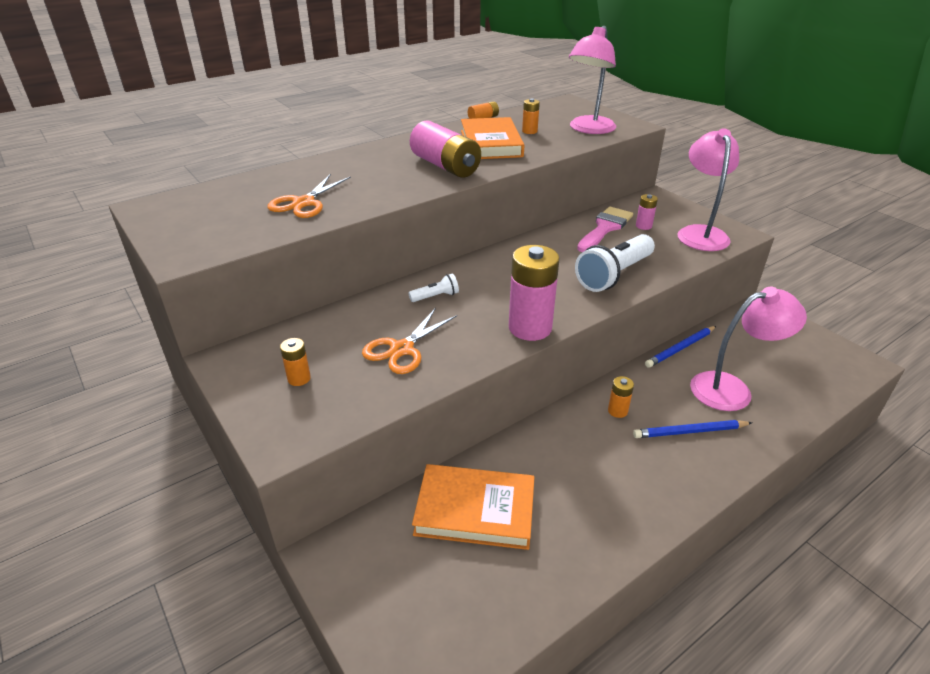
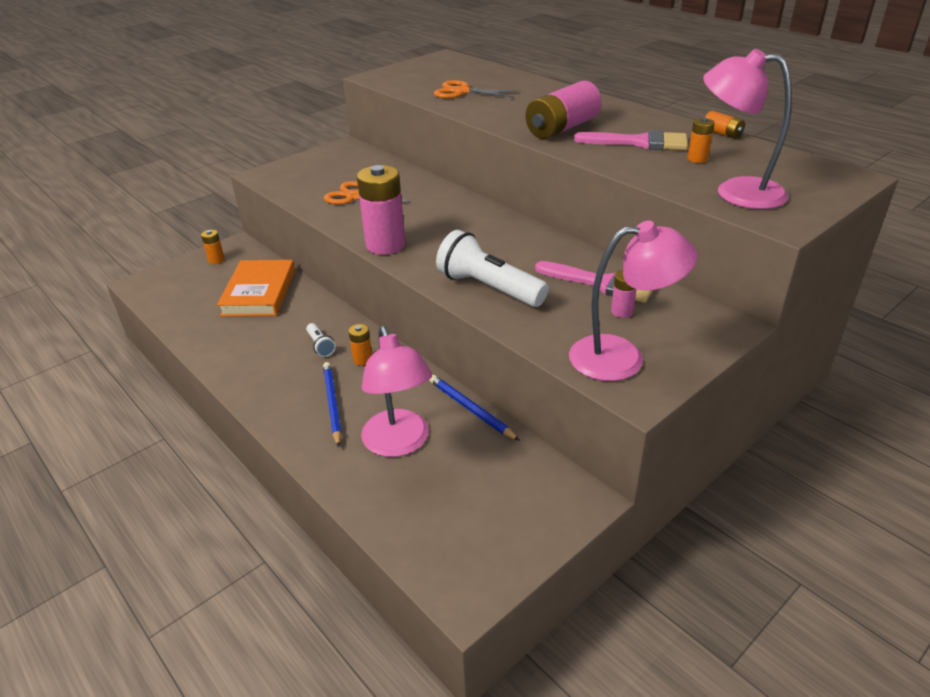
camera: 85 degrees right, 0 degrees up
(299, 378) = (323, 169): orange battery -> orange battery (216, 260)
(436, 296) = (430, 201): white flashlight -> white flashlight (320, 346)
(491, 143) = (640, 142): orange book -> pink brush

